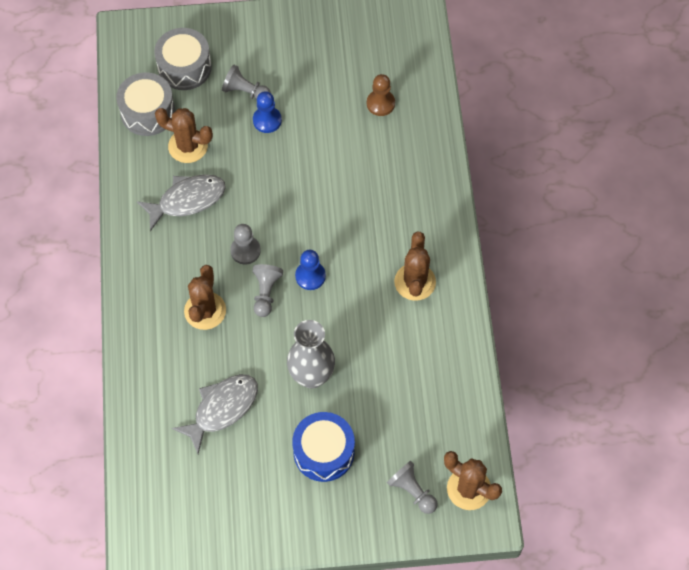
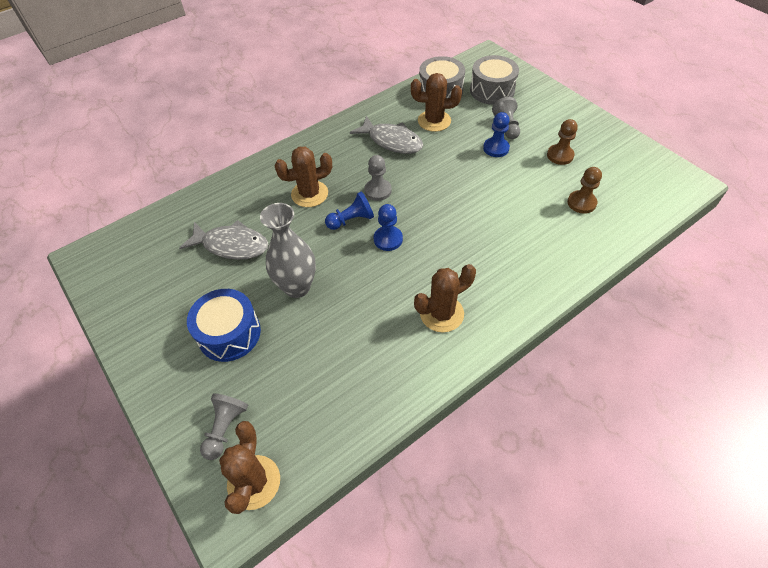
camera: 60 degrees right, 10 degrees down
(188, 146) = (434, 121): brown cactus -> brown cactus turned 75 degrees counterclockwise
(266, 293) = (351, 220): grey pawn -> blue pawn
(316, 77) = (560, 155): none -> brown pawn

